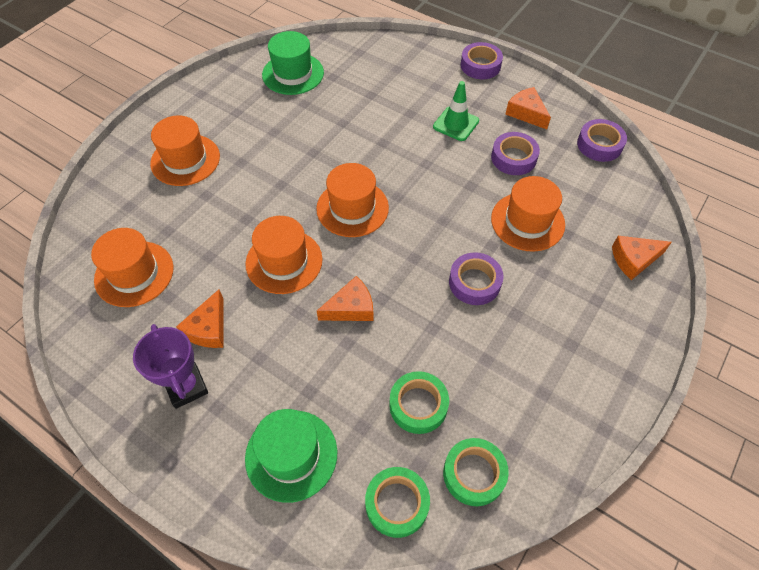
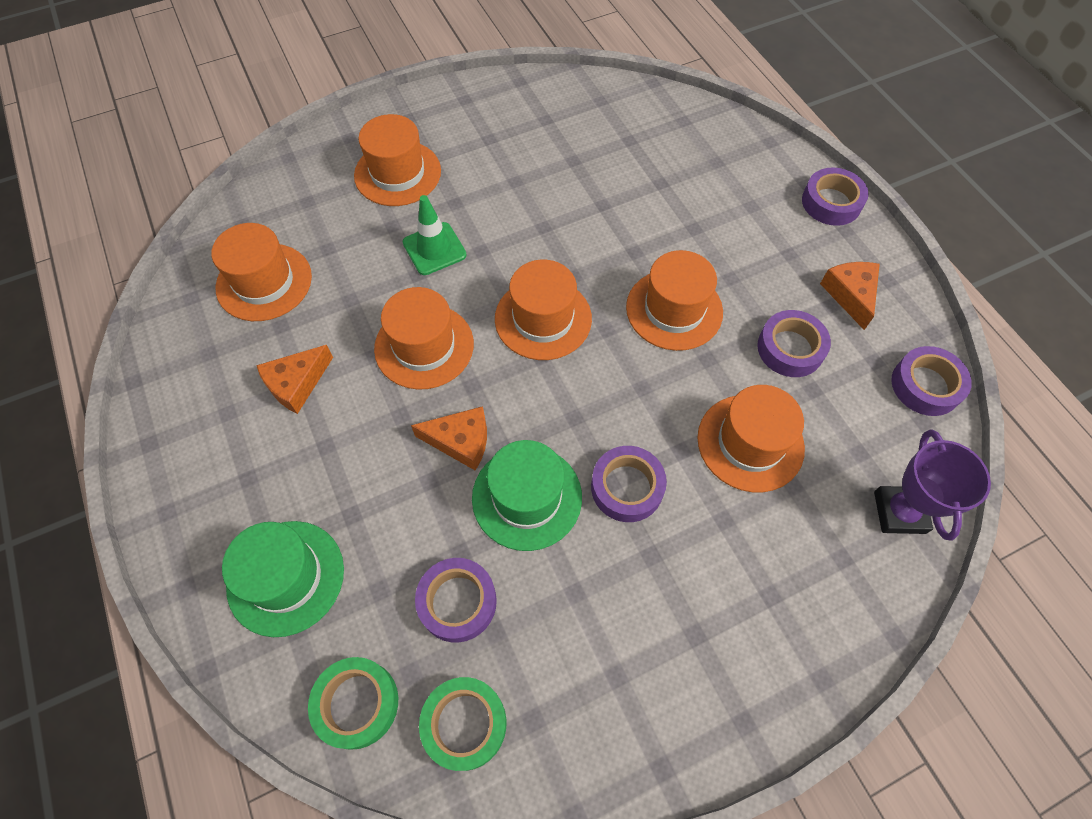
camera: 30 degrees right, 5 degrees up
(186, 387) = (233, 438): purple trophy -> purple trophy (899, 512)
(293, 74) = (584, 117): green hat -> green hat (527, 497)
(418, 405) = (457, 602): green tape -> purple tape
(431, 166) = (674, 309): none -> orange hat
(456, 124) = (744, 268): green traffic cone -> green traffic cone (434, 249)
(634, 260) = (862, 569): orange cheese -> none

